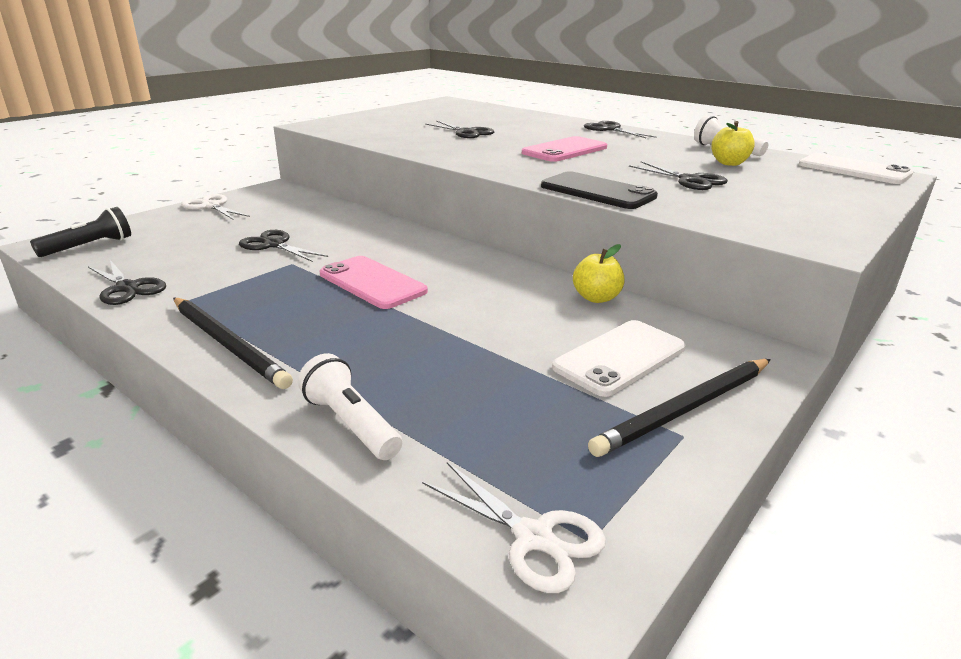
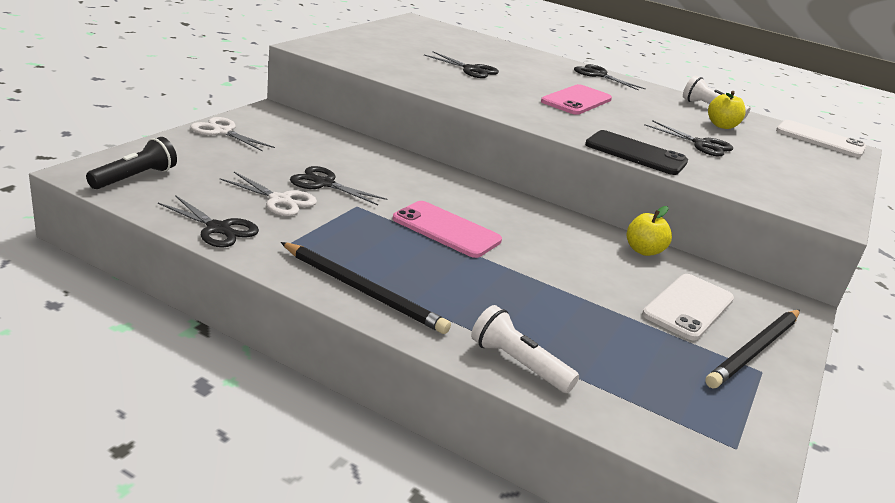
camera: 15 degrees left, 0 degrees up
(533, 537) = (699, 447): white scissors -> white scissors (280, 200)

